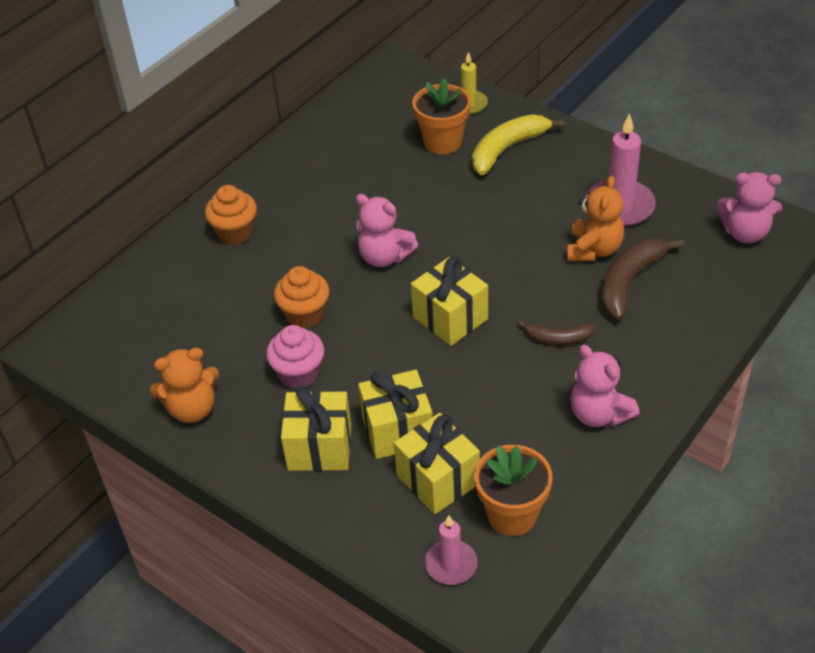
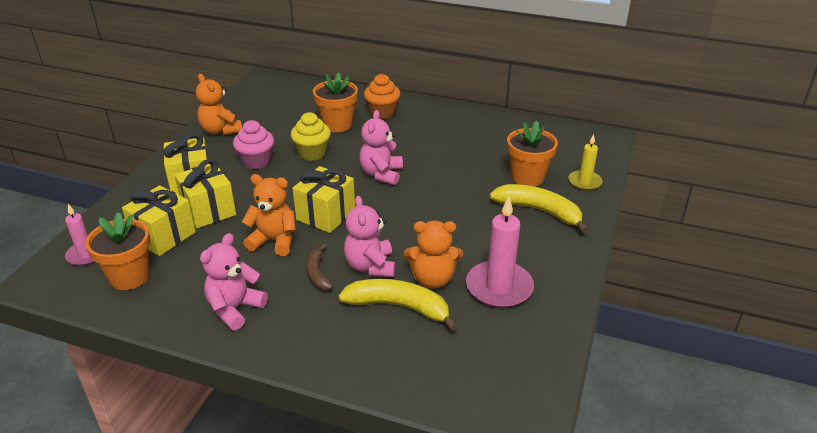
camera: 70 degrees right, 10 degrees down
(243, 281) = (337, 124): none -> orange flower pot
(305, 314) = (312, 153): orange cupcake -> yellow cupcake
(486, 370) = (274, 241): none -> orange teddy bear
(629, 282) = (399, 307): brown banana -> yellow banana
(745, 233) = (503, 383): pink teddy bear -> pink teddy bear (370, 266)

